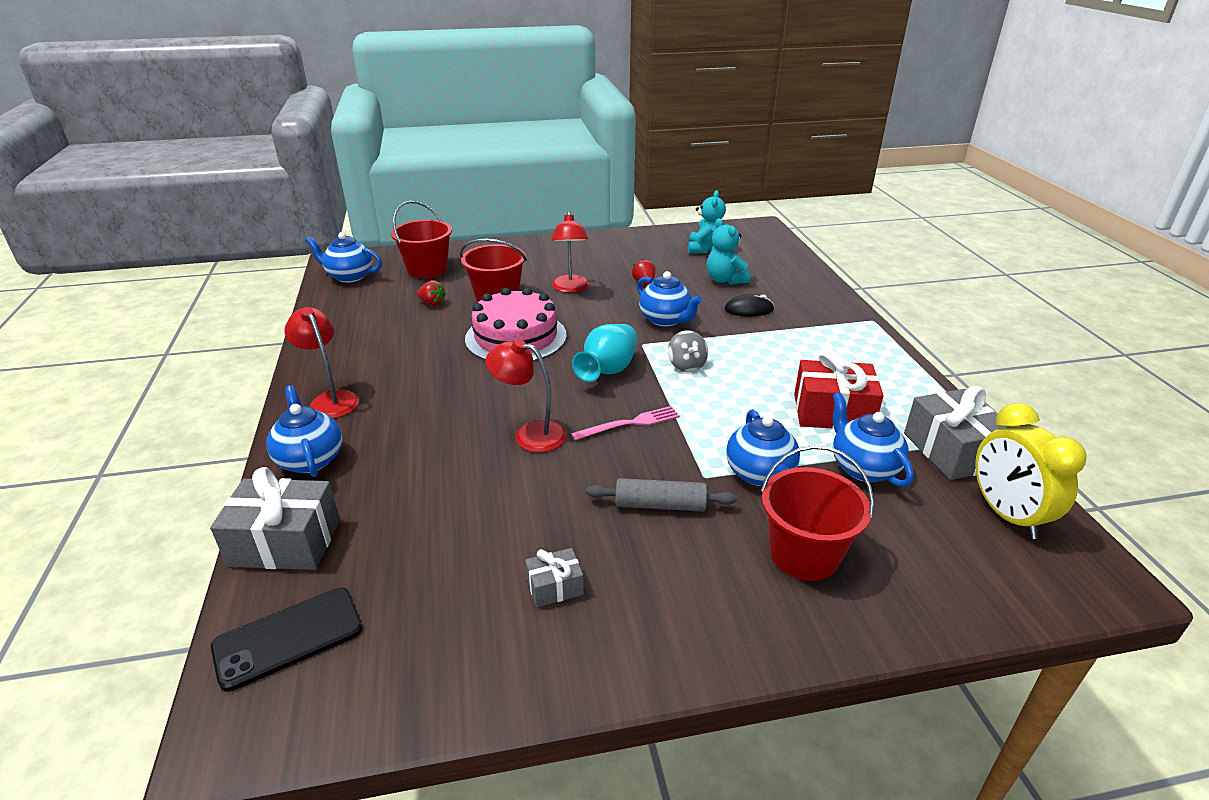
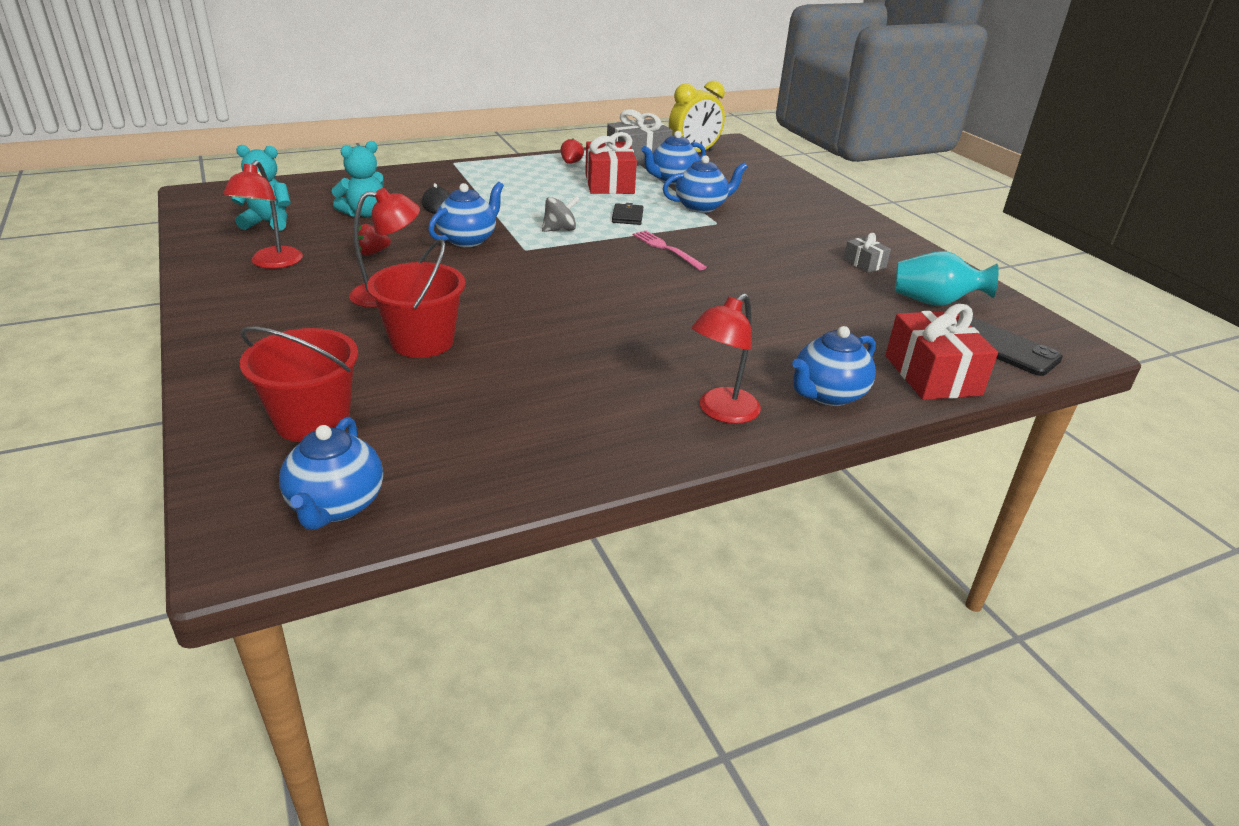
camera: 105 degrees left, 0 degrees up
(285, 542) = (932, 375): grey gift -> red gift
(432, 303) = (444, 390): red strawberry -> red strawberry (571, 163)
(516, 337) = (529, 315): pink cake -> none
(530, 434) = (709, 288): red lamp -> red lamp (272, 263)
(608, 370) = (583, 262): turquoise vase -> turquoise vase (934, 302)
(660, 505) = (759, 236): grey rolling pin -> none
(723, 411) = (627, 216): none -> black wallet
(804, 554) = (770, 198): red bucket -> none

